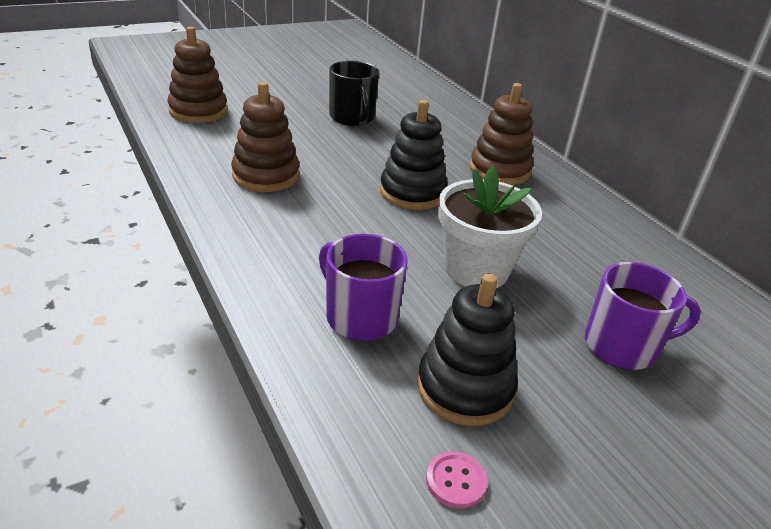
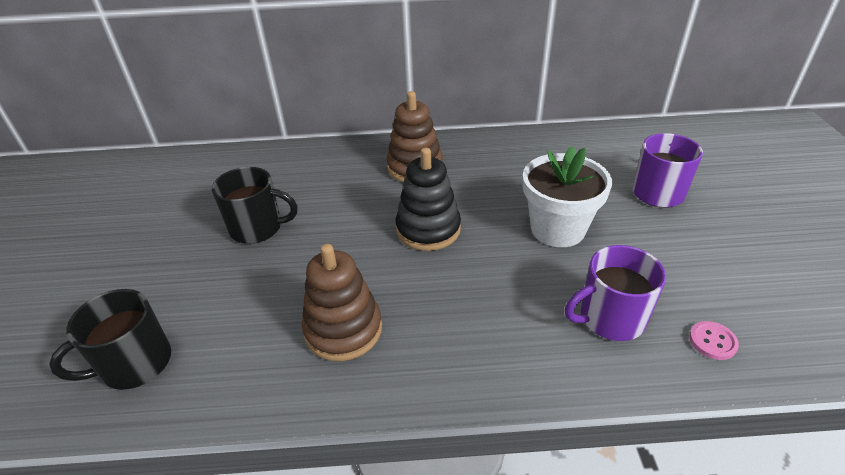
camera: 60 degrees left, 5 degrees up
(198, 111) = (135, 364): brown stacking toy -> black mug
(456, 481) = (794, 317): pink button -> pink button (712, 341)
(465, 388) = (700, 282): black stacking toy -> none

